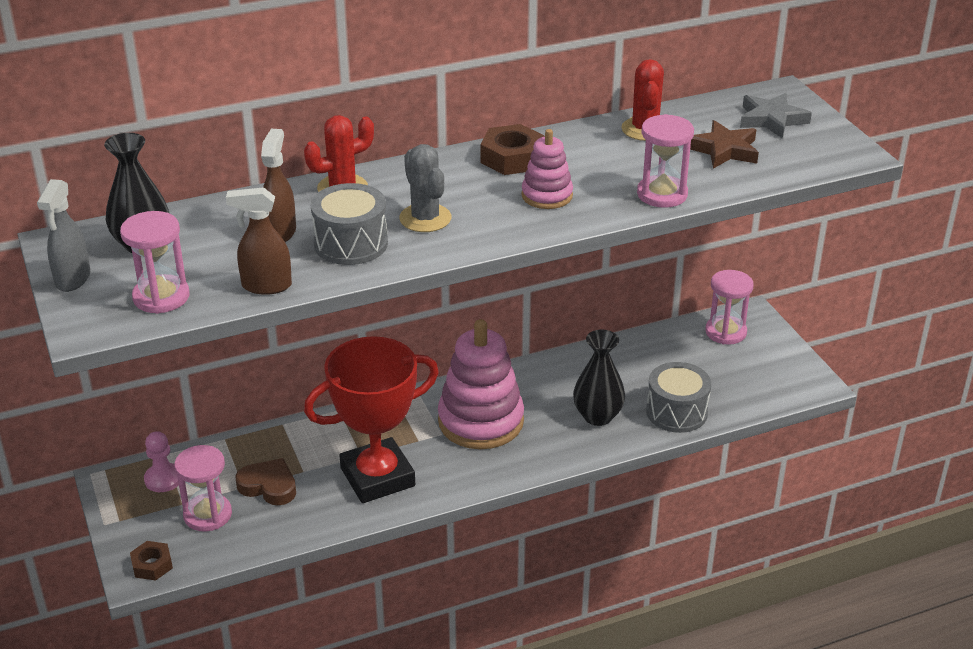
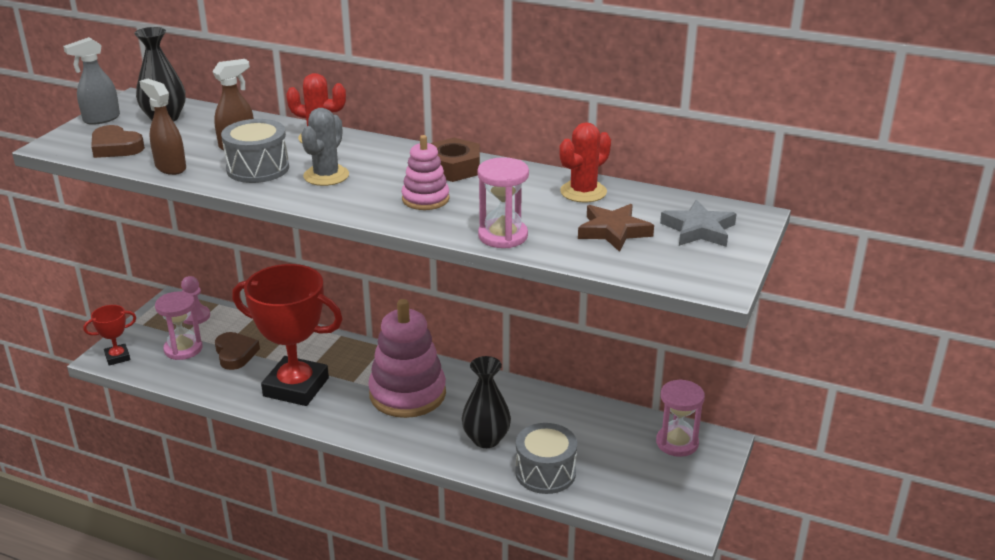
camera: 45 degrees right, 5 degrees down
(152, 565) = (117, 357): brown nut -> red trophy
(161, 297) = (116, 147): pink hourglass -> brown heart

